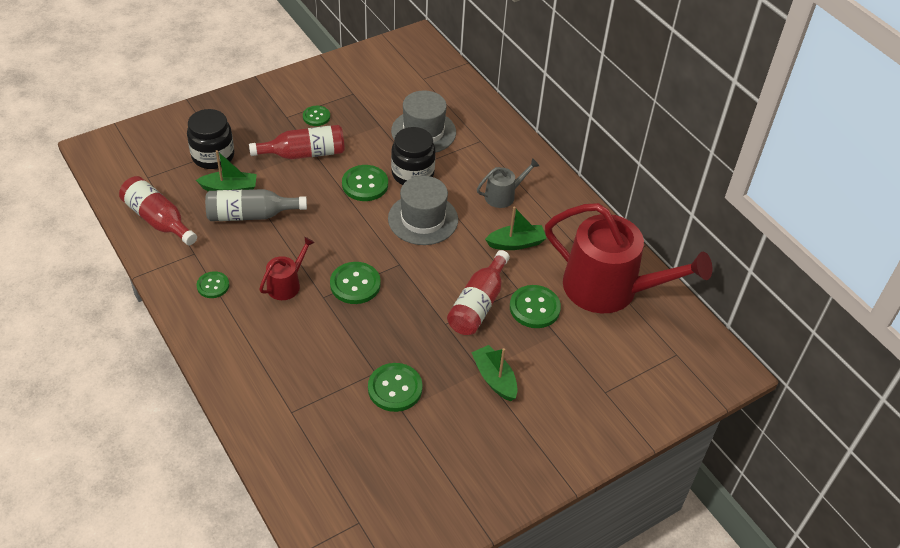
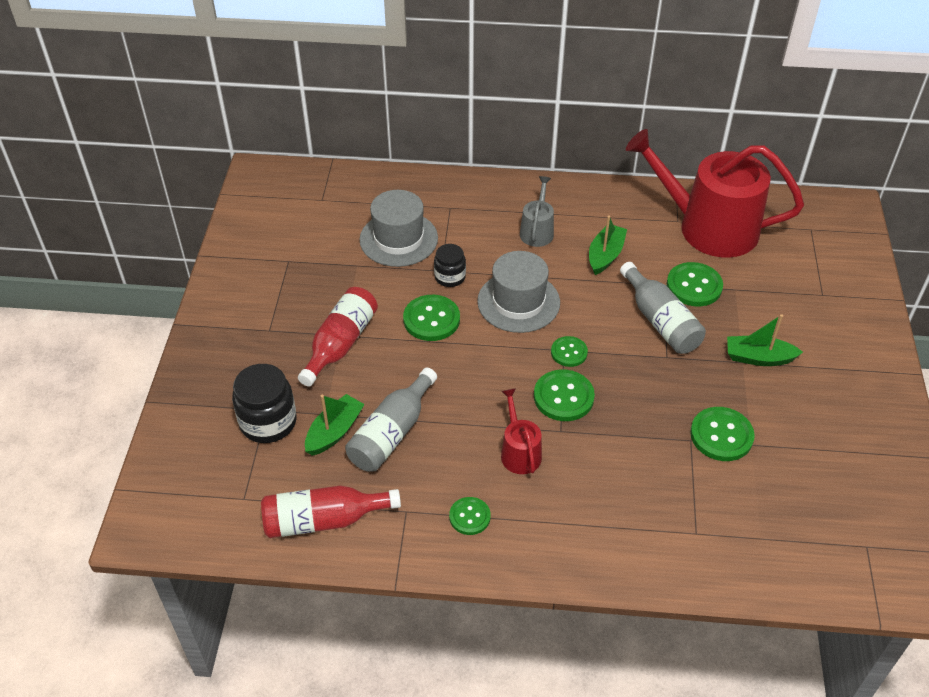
camera: 50 degrees left, 0 degrees up
(316, 117) = (294, 306): green button -> green button (569, 352)
(412, 174) = (450, 277): black jar -> black jar, size x0.61
(478, 304) = (660, 321): red bottle -> grey bottle
(609, 289) = (708, 227): red watering can -> red watering can turned 135 degrees counterclockwise

